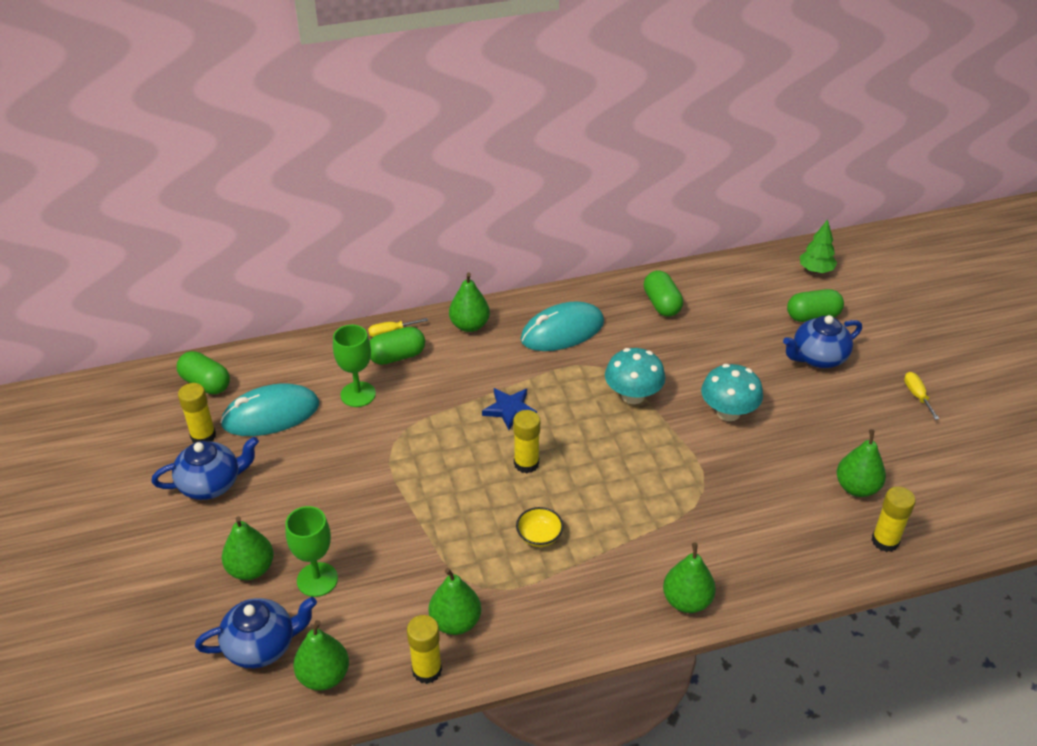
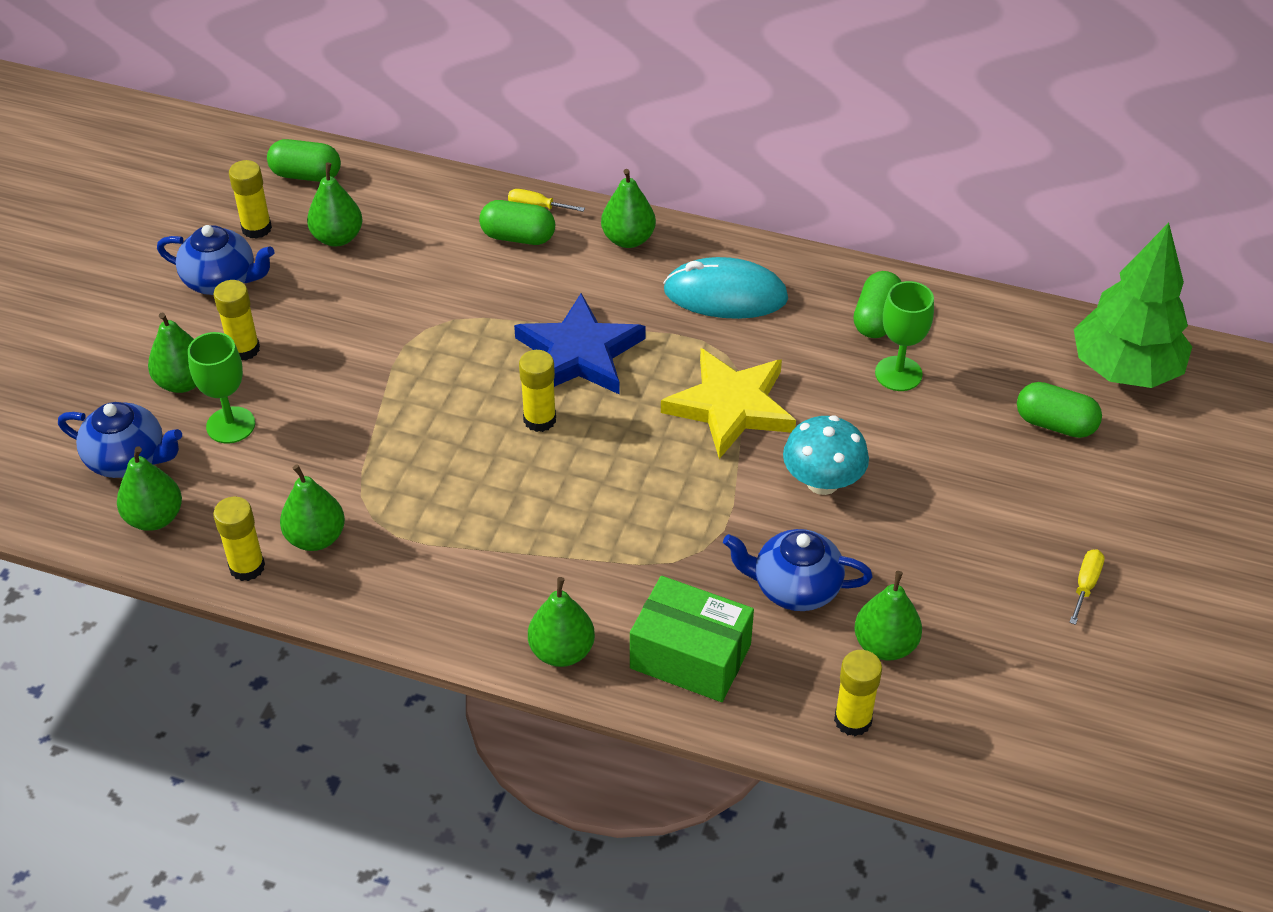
camera: 35 degrees right, 5 degrees up
(206, 383) = (306, 175): green capsule -> green capsule turned 60 degrees counterclockwise
(271, 414) = (337, 238): turquoise mouse -> green pear
(275, 522) = (244, 349): none -> yellow glue stick
(358, 394) = (440, 259): green goblet -> green goblet (898, 374)
(509, 409) = (579, 353): blue star -> blue star, size x1.83
(539, 536) = (478, 501): yellow bowl -> none
(633, 396) = (731, 407): turquoise mushroom -> yellow star
(762, 558) = (690, 656): none -> green box
(815, 270) = (1124, 370): green tree -> green tree, size x2.07
(818, 358) = (1005, 476): blue teapot -> blue teapot (794, 588)

